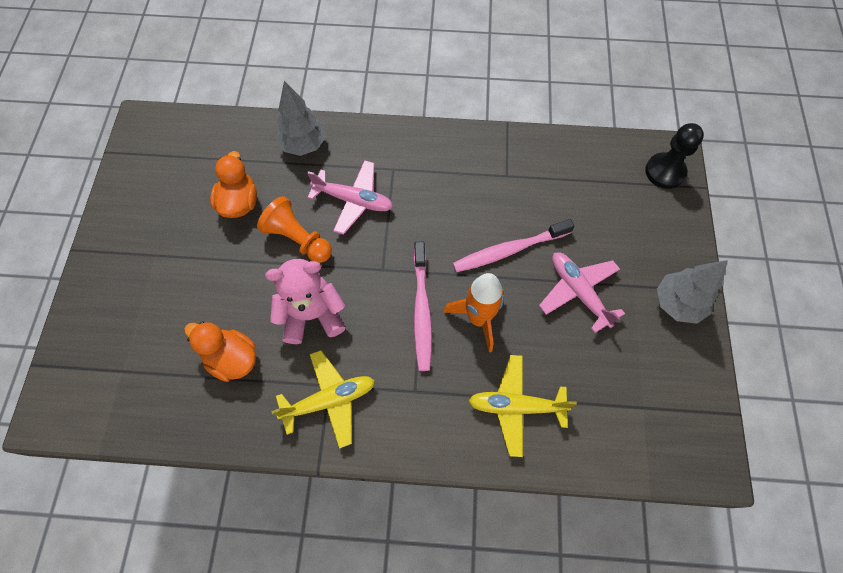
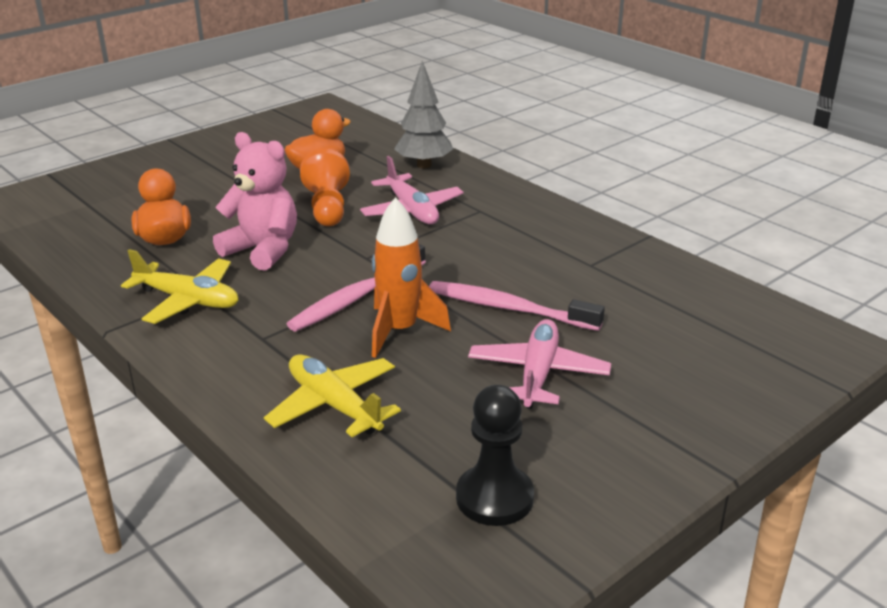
camera: 45 degrees right, 35 degrees down
(665, 172) = (801, 351): black pawn -> black pawn (494, 498)
(677, 303) = (651, 451): grey tree -> none

